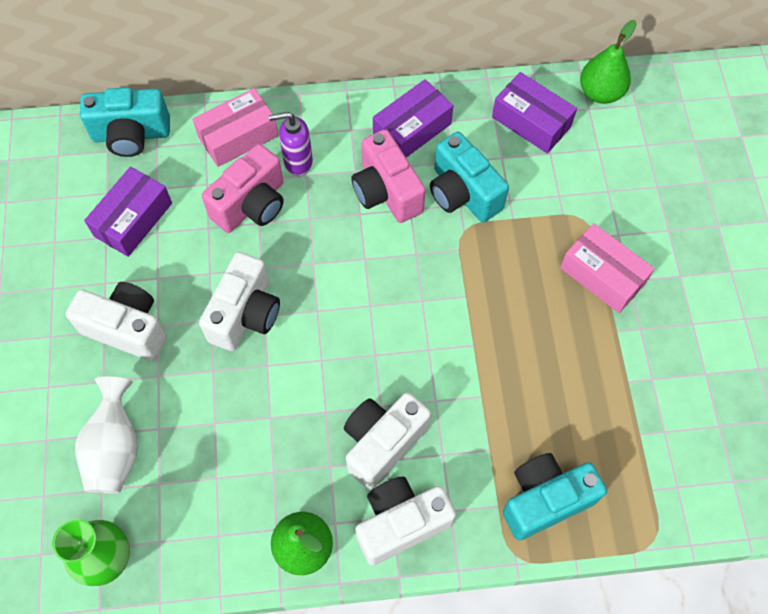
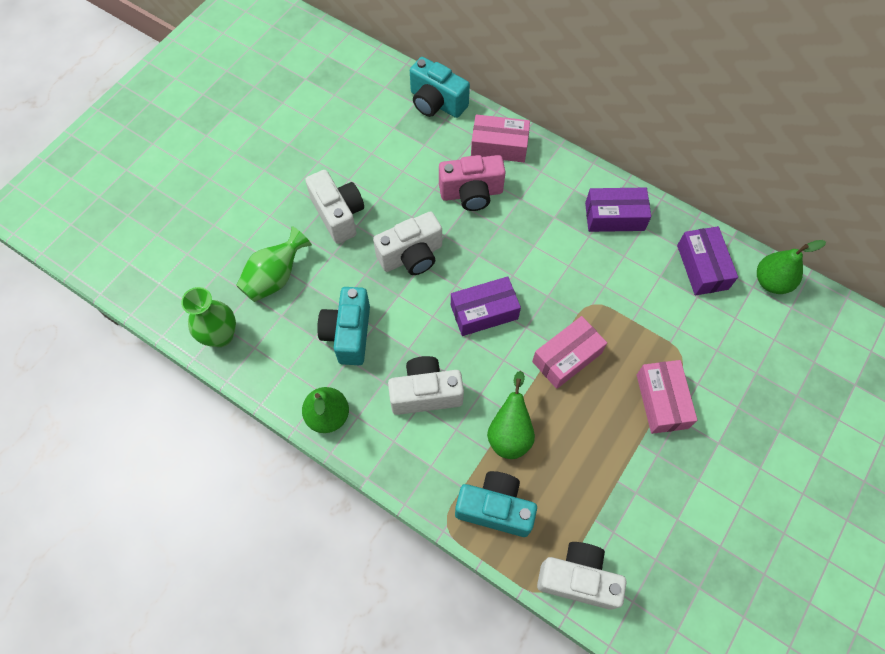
camera: 40 degrees right, 0 degrees up
(115, 448) = (275, 277): white vase -> green vase
(133, 219) = (395, 153): purple box -> purple box (484, 312)
(297, 162) = (522, 187): purple soap dispenser -> none
(386, 192) = (563, 244): pink camera -> none
(401, 523) = (395, 449): white camera -> white camera (578, 578)
(463, 193) = (612, 280): turquoise camera -> turquoise camera (348, 334)
(485, 300) = (566, 357): none -> pink box
(496, 416) = (510, 433): none -> green pear

